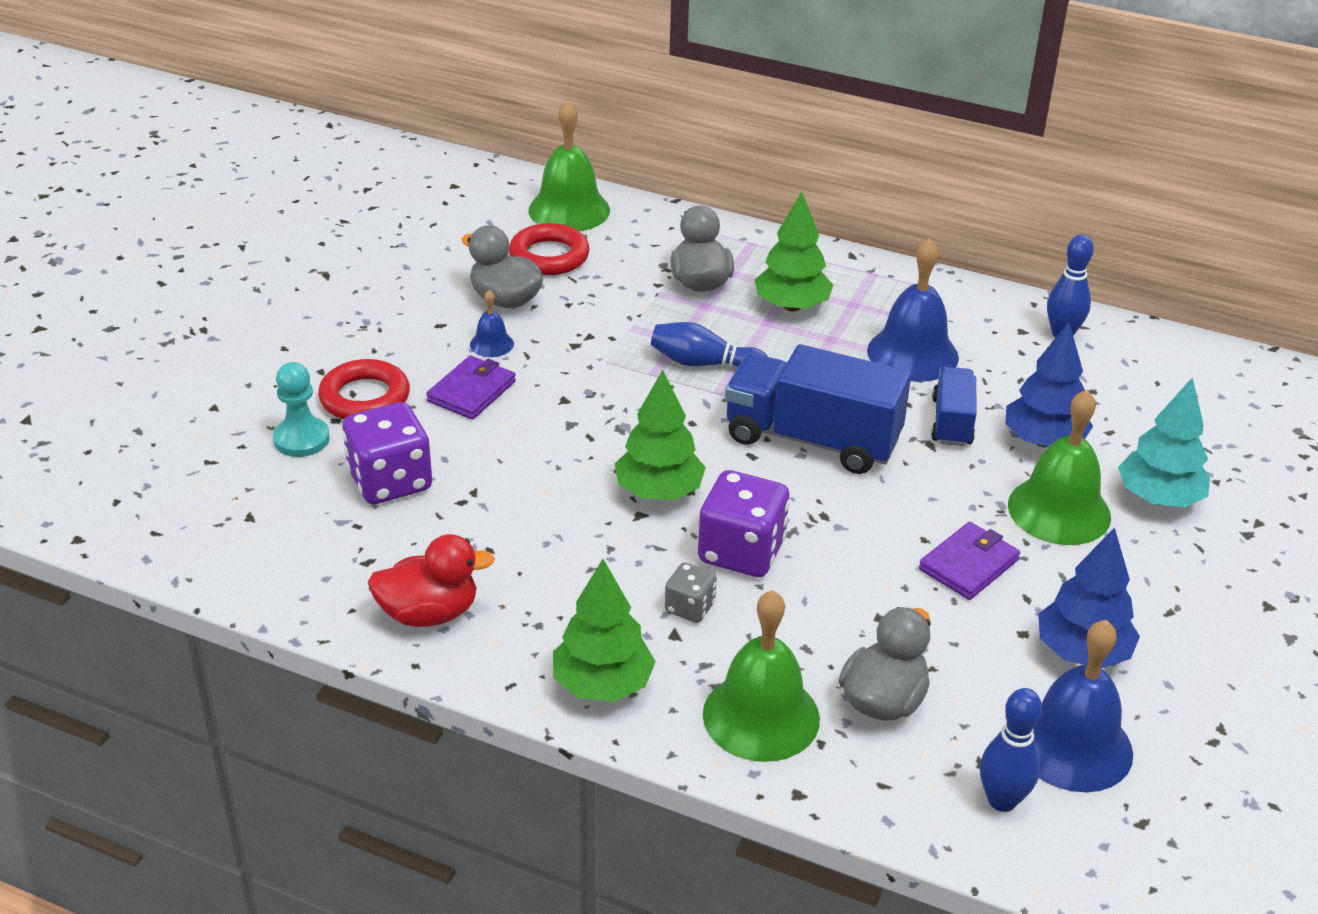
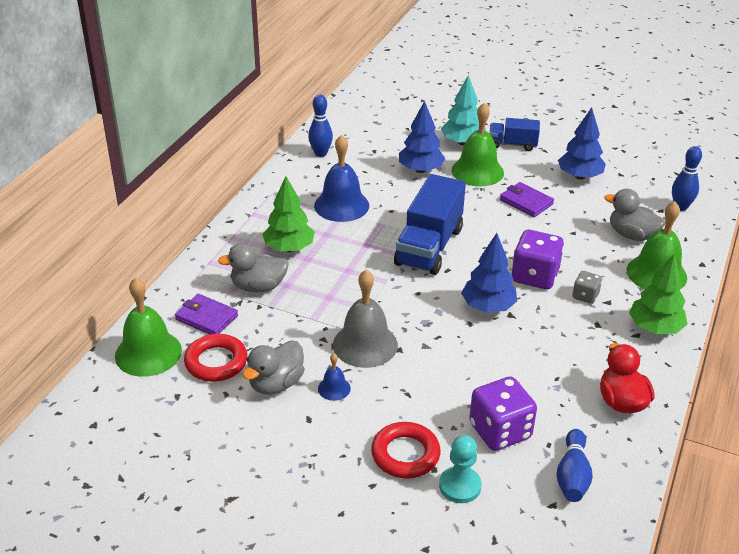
camera: 90 degrees left, 0 degrees up
(471, 392) = (393, 396): purple wallet -> purple wallet (207, 317)
(576, 370) = (365, 344): none -> grey bell
(659, 492) = (488, 307): green tree -> blue tree
(704, 363) = (354, 287): blue bowling pin -> blue bowling pin (572, 476)
(952, 422) = (407, 197): blue truck -> blue truck (512, 144)
(1072, 745) = (640, 185): blue bell -> none

